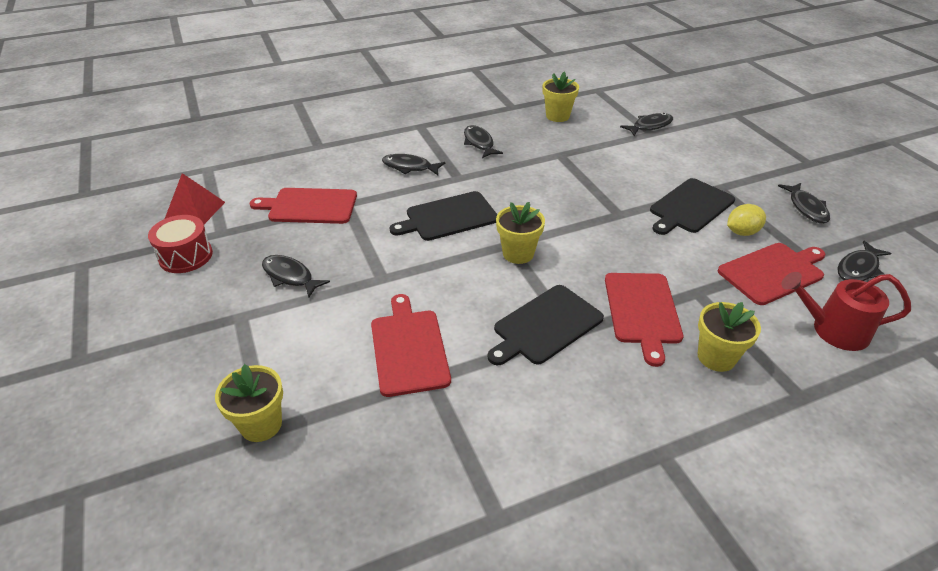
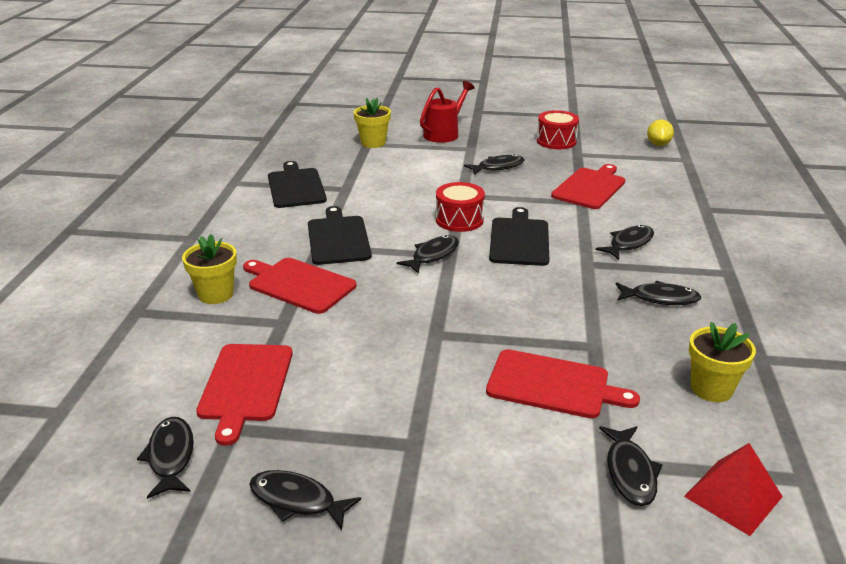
camera: 120 degrees right, 10 degrees down
(195, 210) = (618, 149): red pyramid -> red pyramid (733, 496)
(408, 348) = (379, 188): red cutting board -> red cutting board (553, 385)
(439, 261) = (459, 220): none -> red drum
(518, 253) = (433, 255): yellow flower pot -> black fish
(690, 207) = (400, 392): black cutting board -> black cutting board (296, 187)
(742, 232) = (320, 405): yellow lemon -> yellow lemon (658, 144)
(832, 330) = (149, 372): red watering can -> red watering can (444, 133)

